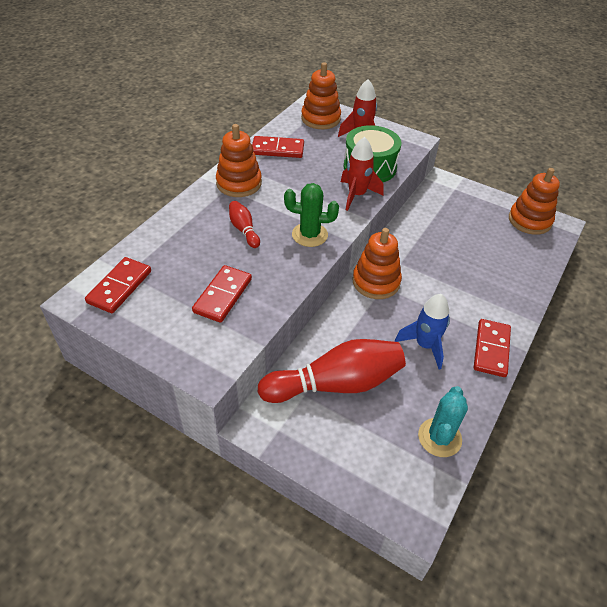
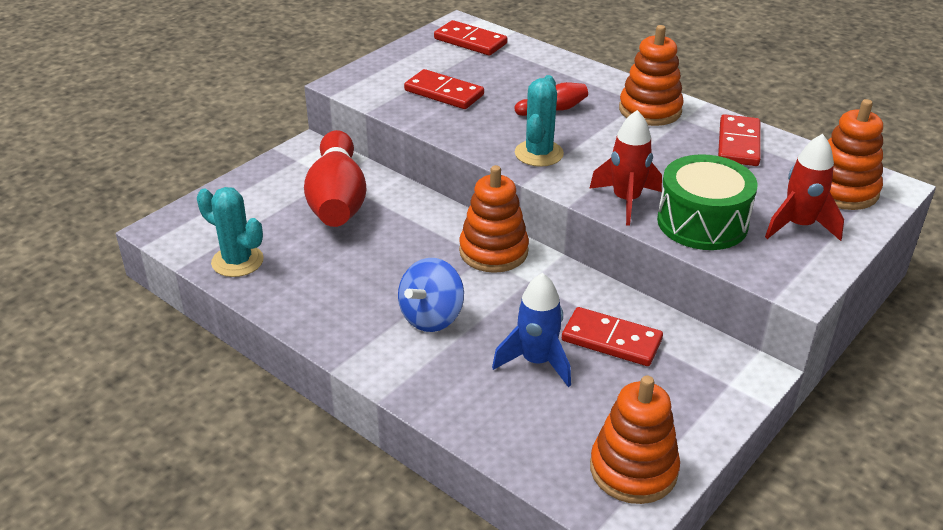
camera: 100 degrees right, 10 degrees down
(309, 235) = (539, 153): green cactus -> turquoise cactus
(425, 345) = (370, 275): blue rocket -> blue rocket (536, 362)
(455, 306) = (431, 317): none -> blue spinning top
(491, 349) = (344, 335): red domino -> red domino (611, 340)

